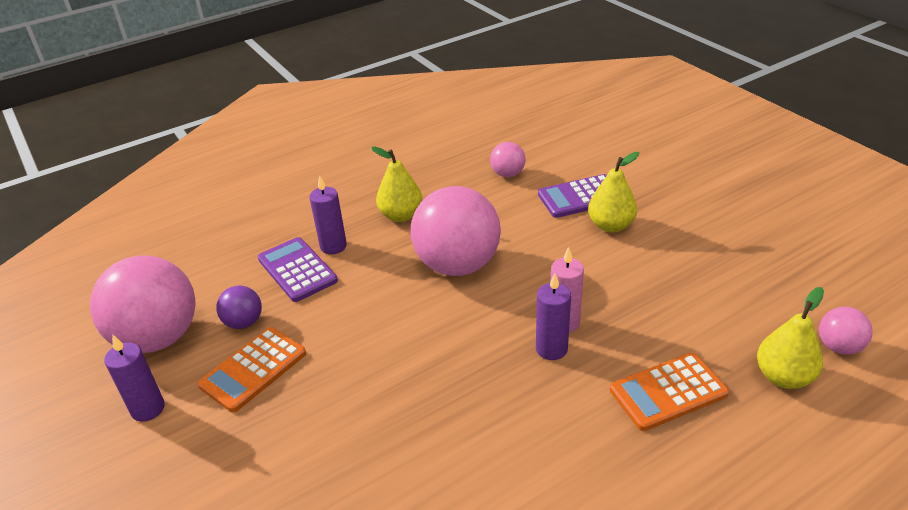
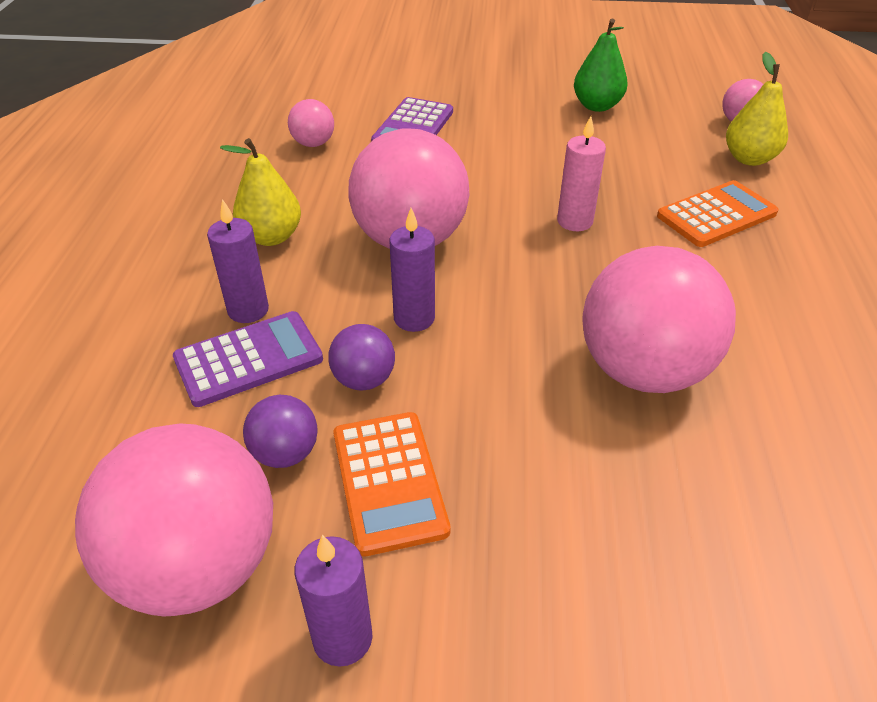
camera: 55 degrees left, 5 degrees up
(297, 270) = (248, 359): purple calculator -> purple calculator turned 150 degrees clockwise
(319, 318) = (364, 380): none -> purple ball
(437, 431) = (643, 370): none -> pink ball
(551, 349) = (601, 245): purple candle -> purple candle (414, 318)
(610, 225) = (475, 134): yellow pear -> none
(668, 392) = (716, 215): orange calculator -> orange calculator turned 135 degrees counterclockwise
(737, 259) = (597, 106): none -> green pear

